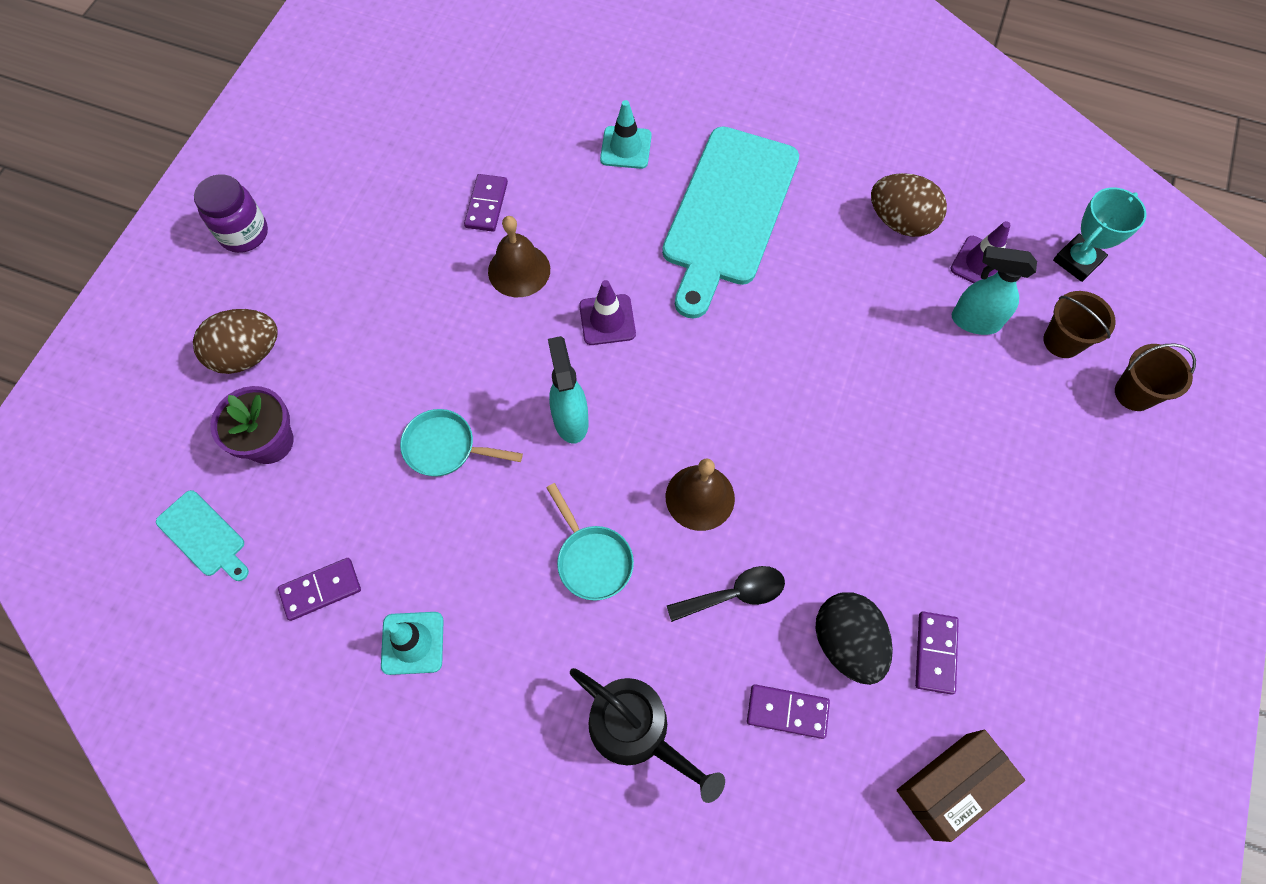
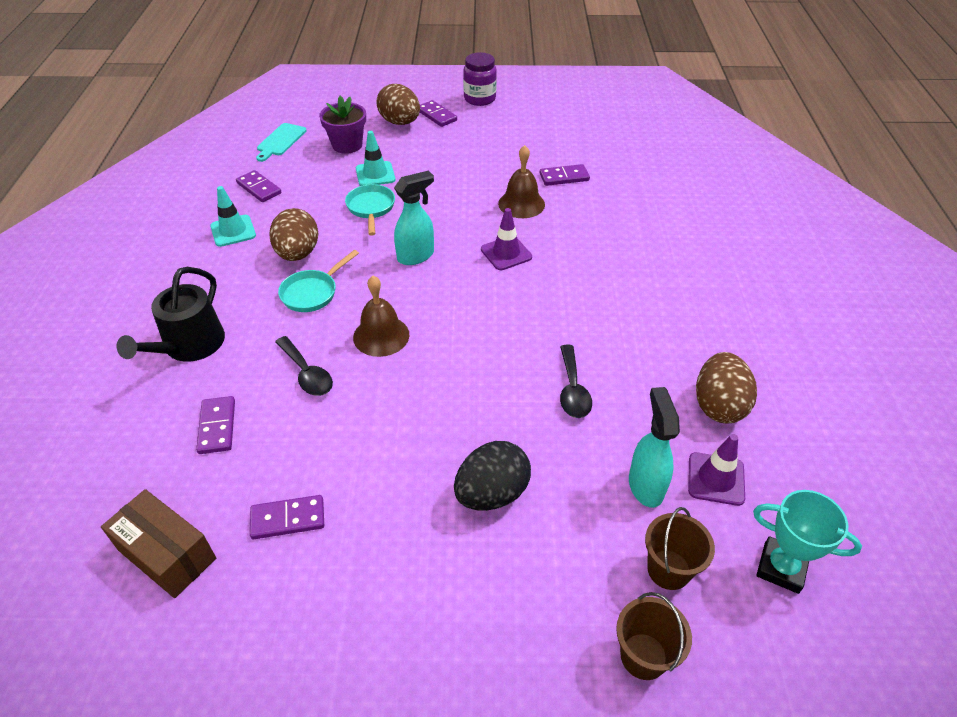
camera: 70 degrees right, 20 degrees down
(257, 302) = (436, 115): none -> purple domino
(504, 563) = (298, 254): none -> brown egg
(626, 148) = (662, 226): turquoise traffic cone -> turquoise traffic cone (375, 174)
(728, 212) = (644, 293): turquoise cutting board -> none
(843, 334) = (572, 390): none -> black spoon
(847, 643) = (283, 453): black egg -> black egg (492, 493)

